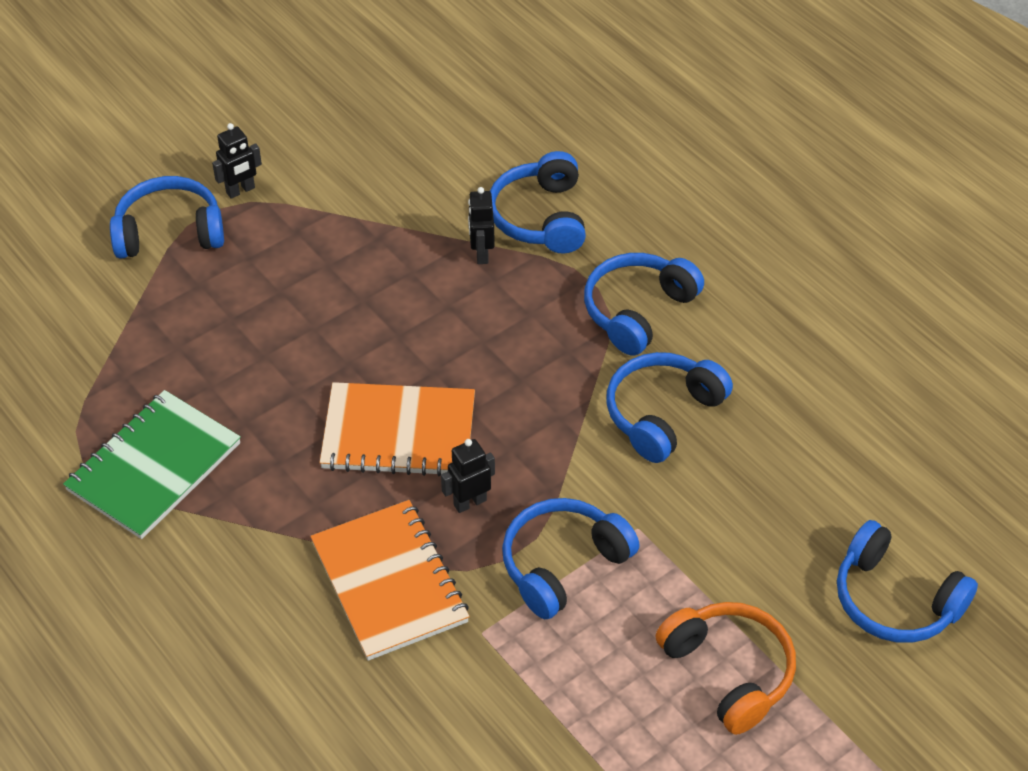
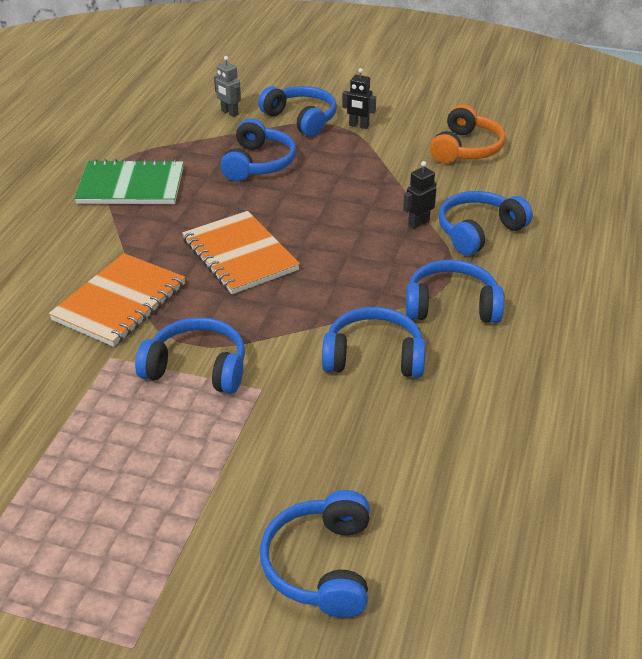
camera: 55 degrees right, 10 degrees down
(79, 290) = (229, 113): none -> grey robot
(228, 322) = (258, 163): none -> blue headphones
(470, 502) = (212, 306): black robot -> none
(729, 671) = (170, 494): orange headphones -> orange headphones (466, 149)

